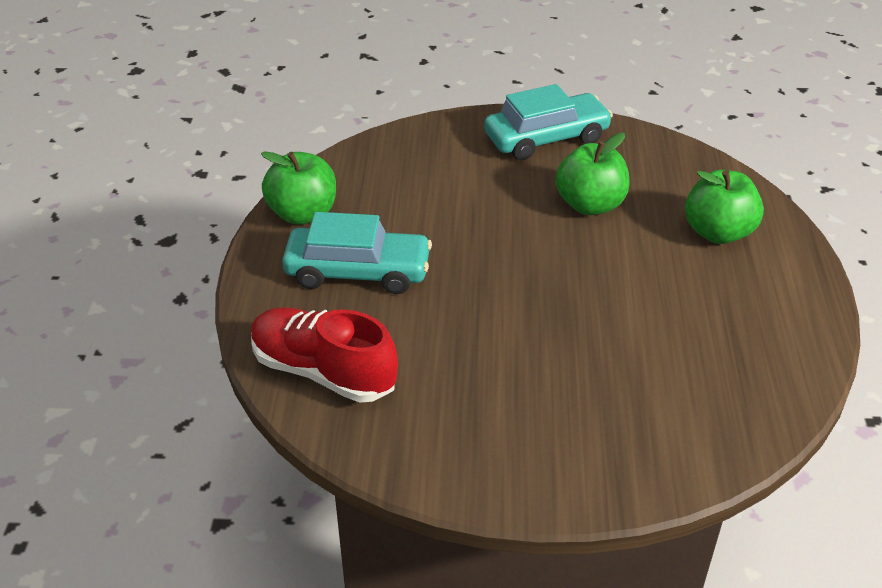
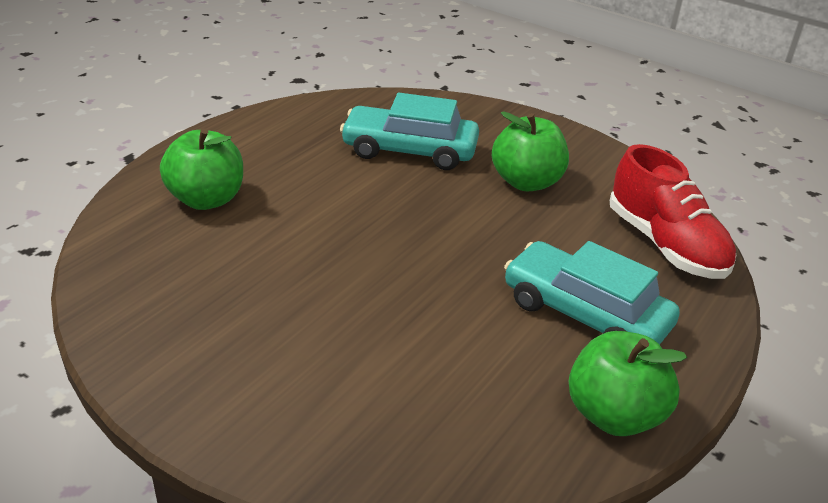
camera: 150 degrees left, 5 degrees down
(546, 138) = (212, 376): turquoise car -> turquoise car (409, 150)
(590, 205) = (279, 273): green apple -> green apple (526, 182)

